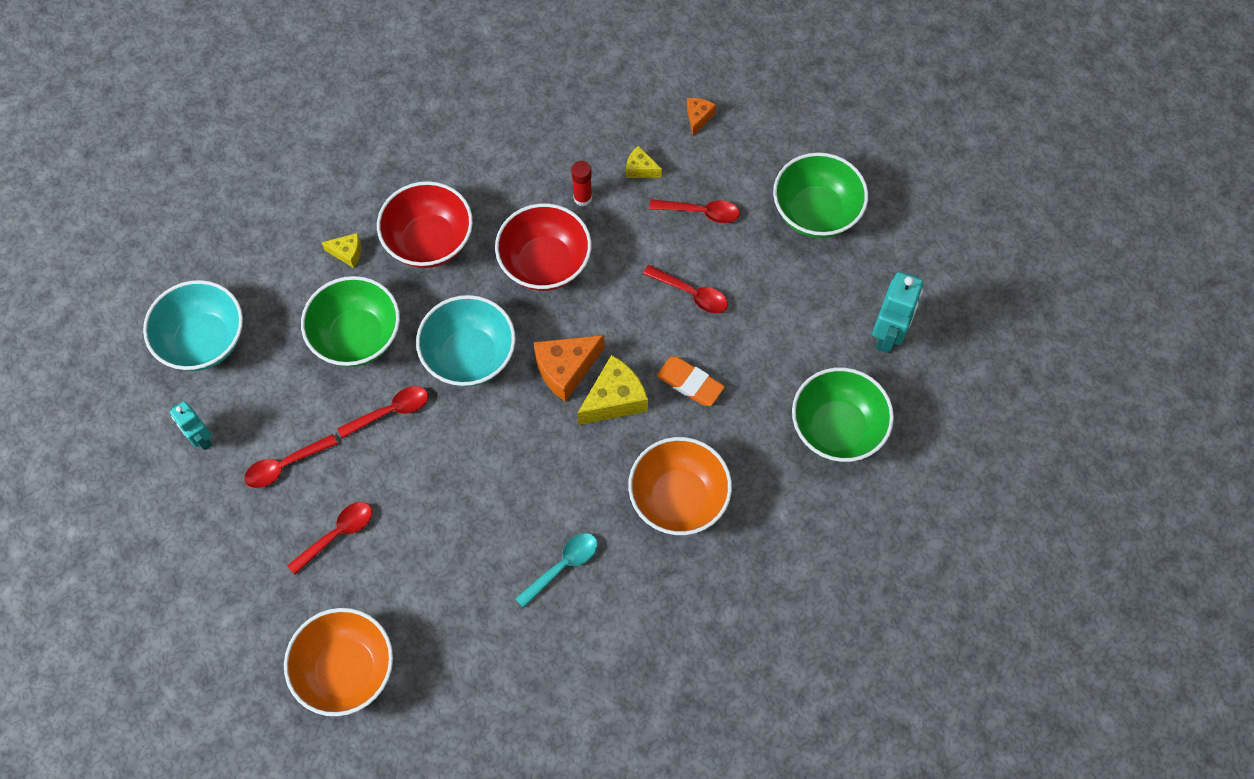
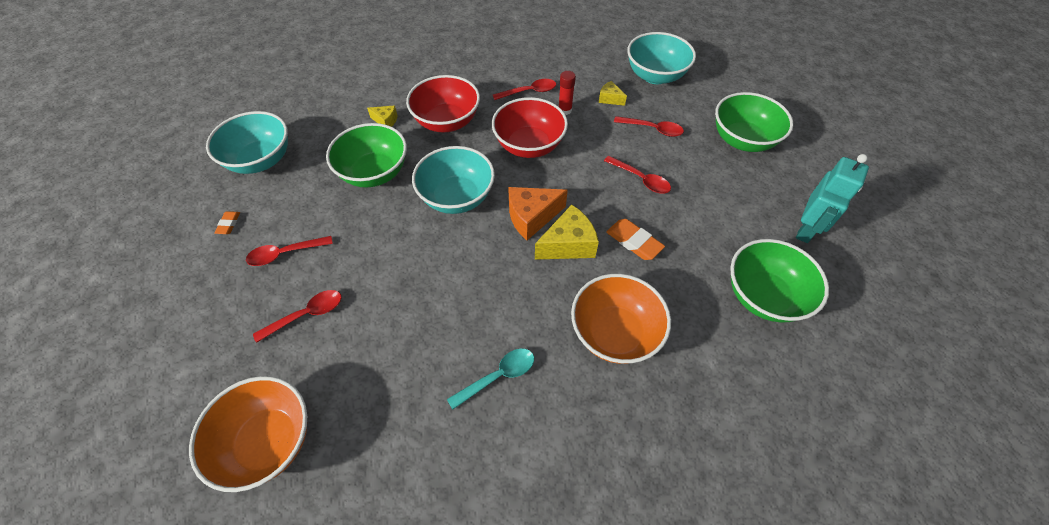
camera: 10 degrees right, 10 degrees down
(201, 438) = (228, 224): turquoise robot -> orange eraser
(391, 411) = (383, 227): red spoon -> red spoon (529, 92)
(698, 118) = (655, 76): orange cheese -> turquoise bowl

